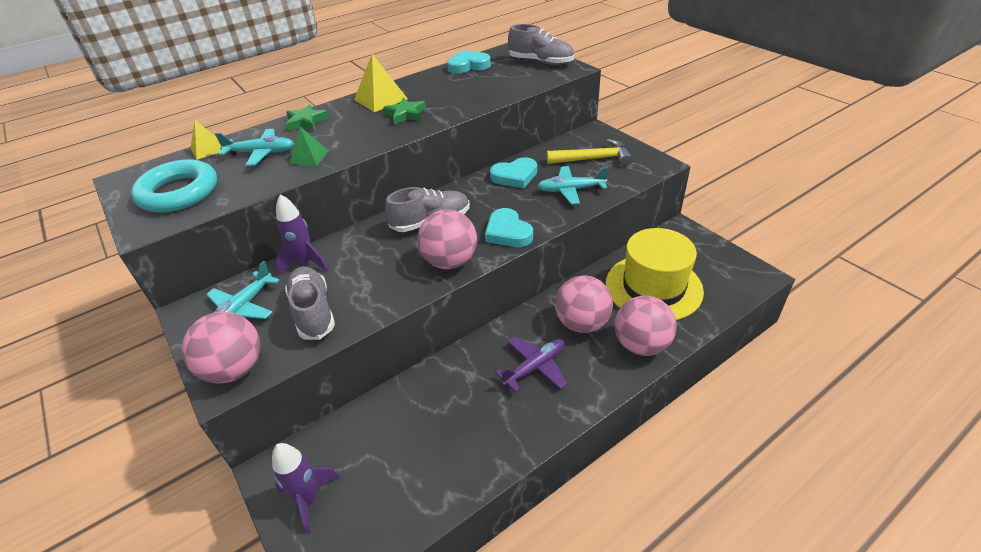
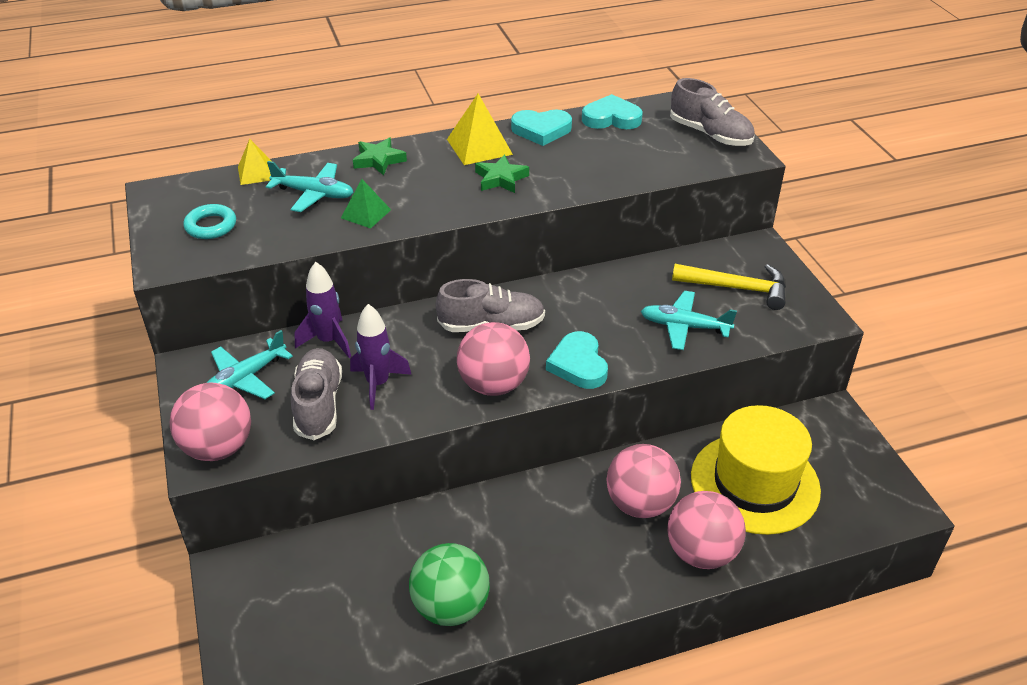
camera: 15 degrees right, 0 degrees up
(179, 192) = (211, 226): turquoise ring -> turquoise ring, size x0.56
(309, 499) = (258, 611): purple rocket -> purple rocket (378, 384)
(472, 443) = (451, 607): none -> green ball
(515, 176) = (621, 288): turquoise heart -> turquoise heart (541, 130)
(535, 367) = (559, 541): purple plane -> none

